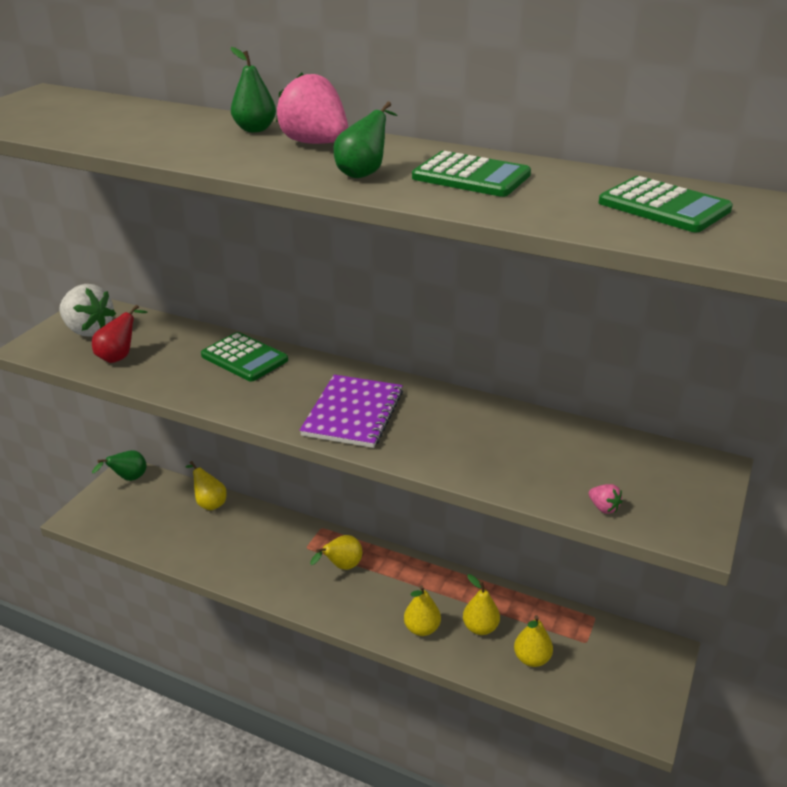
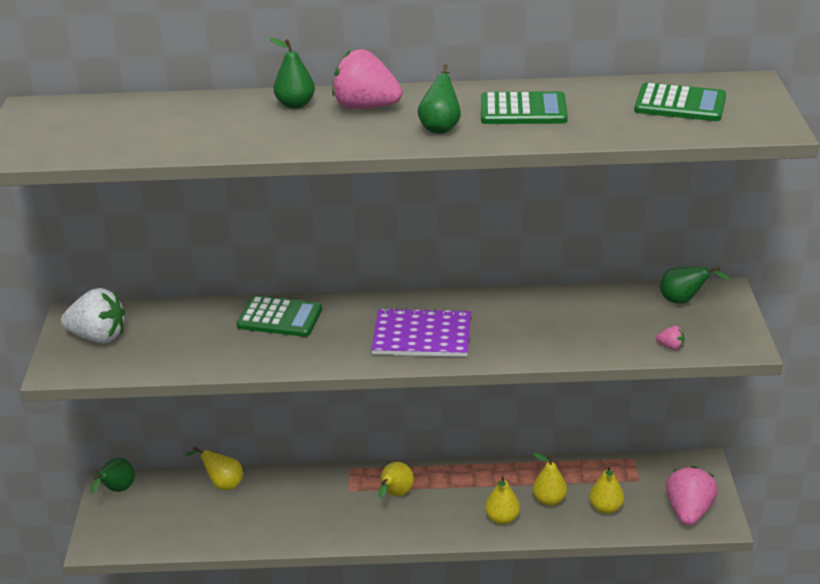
camera: 25 degrees left, 0 degrees up
(119, 356) = (158, 351): red pear -> none
(353, 413) = (422, 336): purple notebook -> purple notebook turned 75 degrees counterclockwise
(618, 698) = (688, 511): none -> pink strawberry
(657, 462) = (683, 301): none -> green pear

